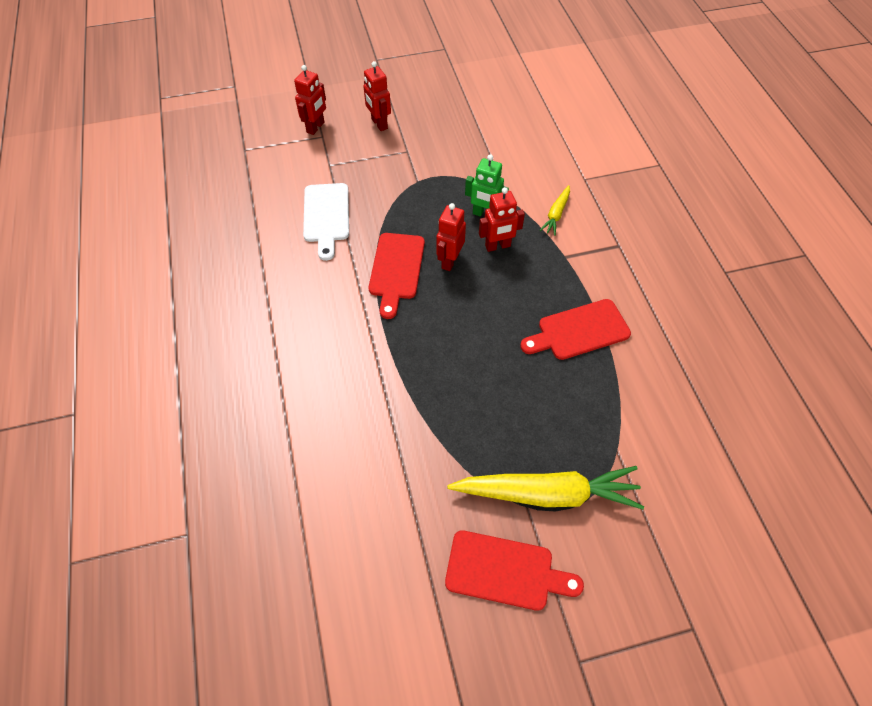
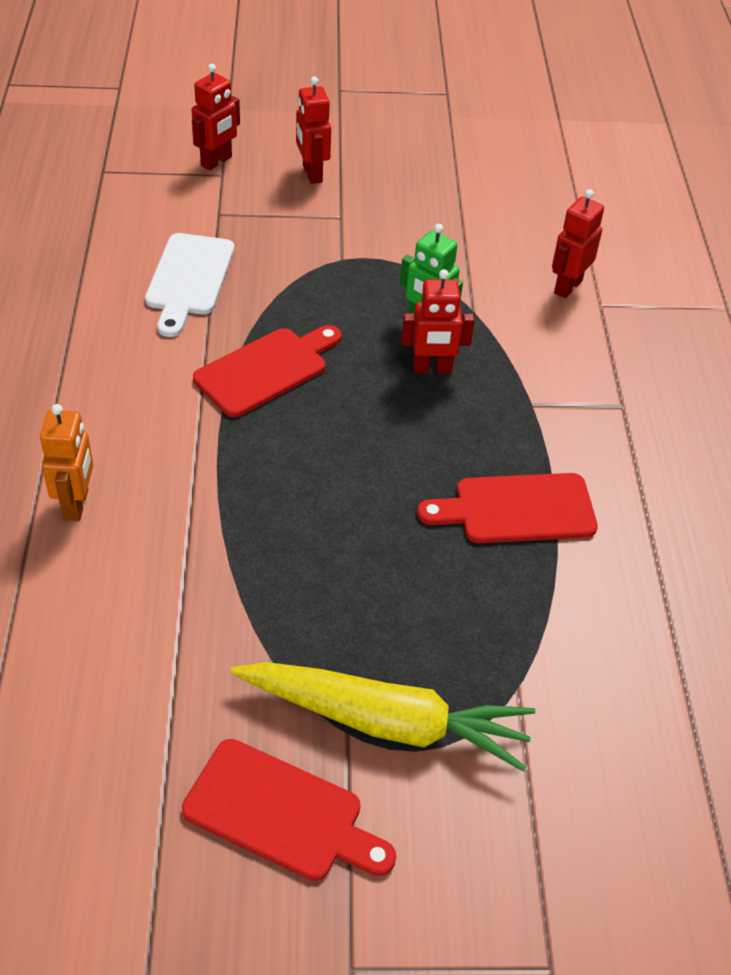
camera: 10 degrees right, 10 degrees down
(309, 392) = (77, 504): none -> orange robot
(396, 270) = (266, 370): red cutting board -> red cutting board turned 150 degrees counterclockwise
(449, 261) = (351, 374): red robot -> red robot (567, 287)
(556, 214) = (538, 344): yellow carrot -> none

